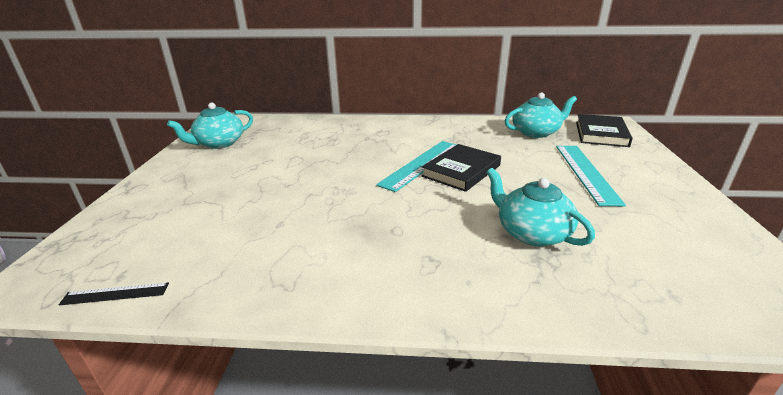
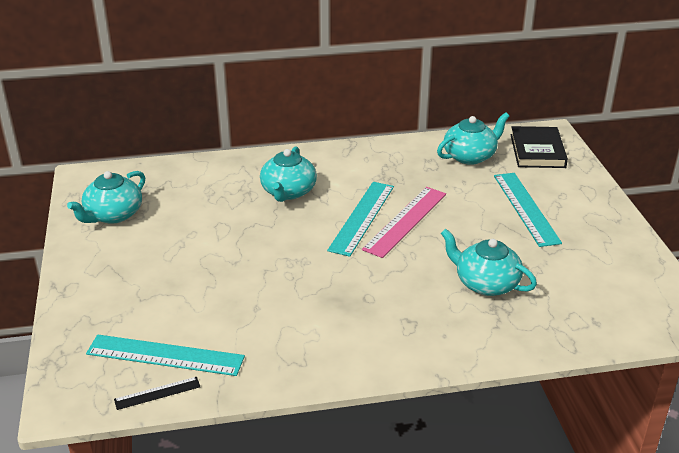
camera: 15 degrees left, 5 degrees up
(159, 255) = (165, 355): none -> turquoise ruler
(366, 141) = (288, 192): none -> turquoise teapot
(461, 171) = (405, 221): black book -> pink ruler

